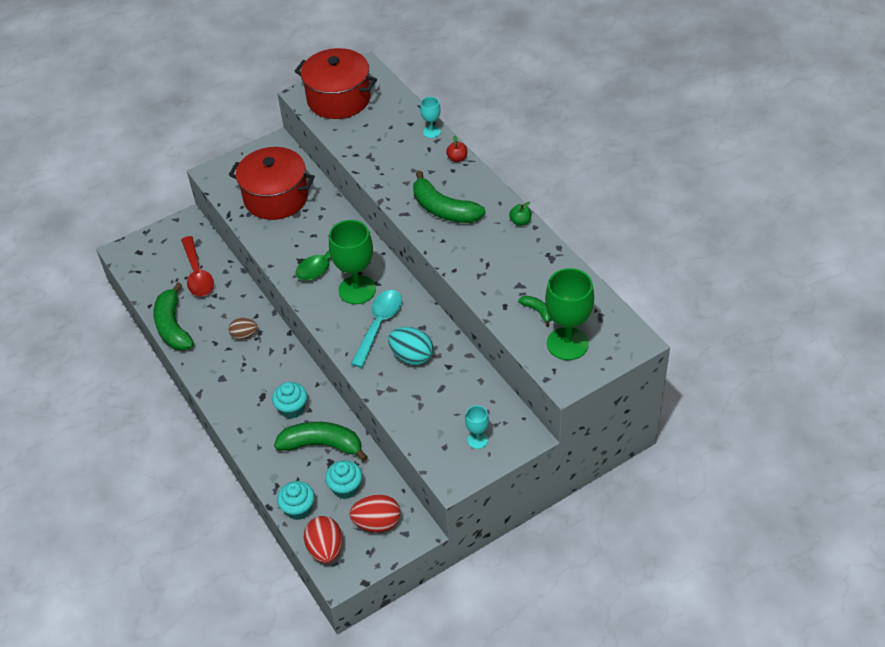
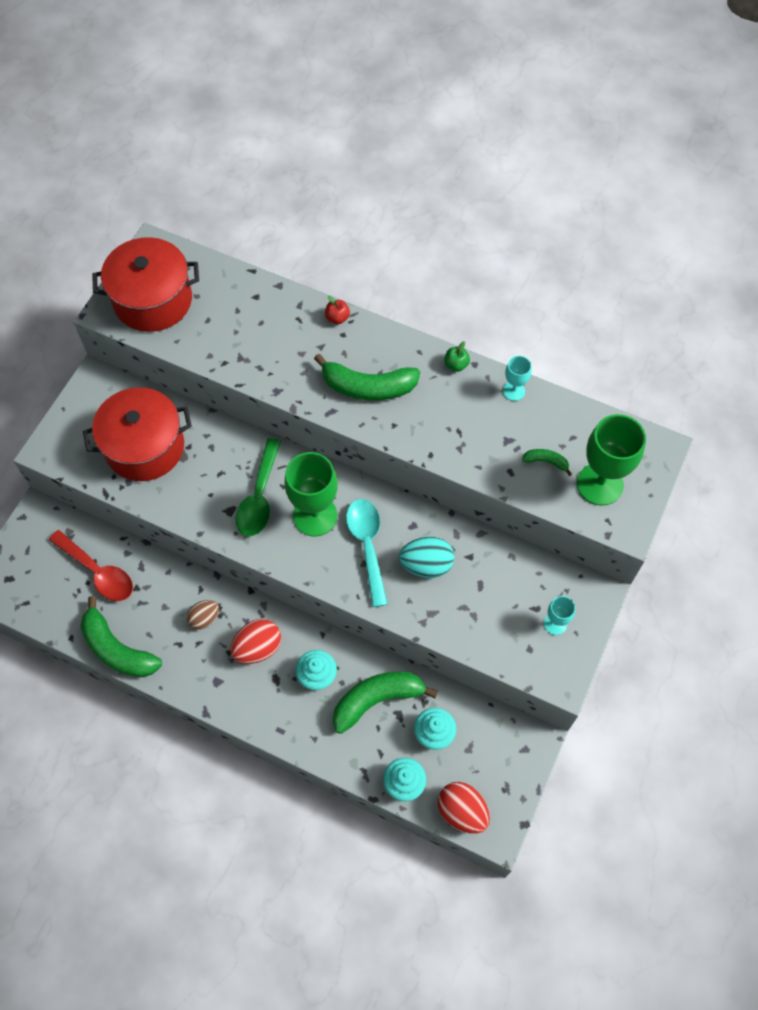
camera: 35 degrees left, 15 degrees up
(377, 523) = (491, 754): red egg -> red egg (258, 648)
(431, 132) = (287, 297): turquoise goblet -> turquoise goblet (514, 391)

